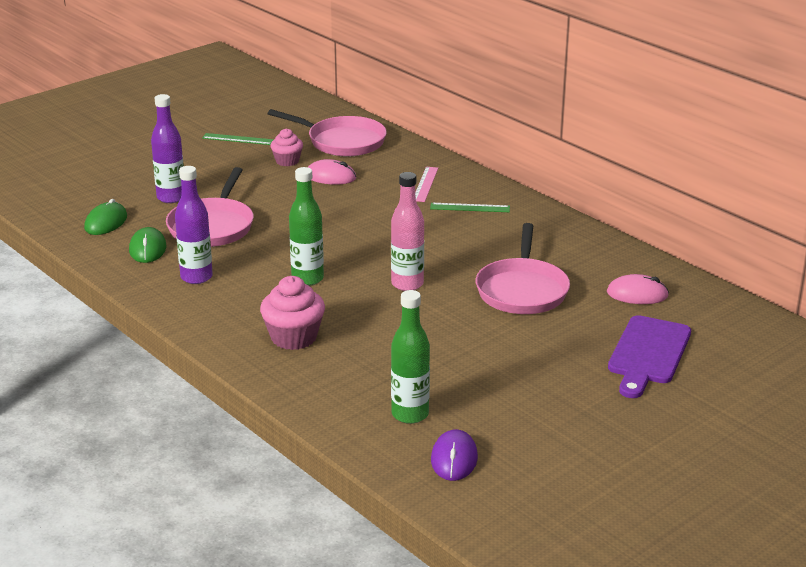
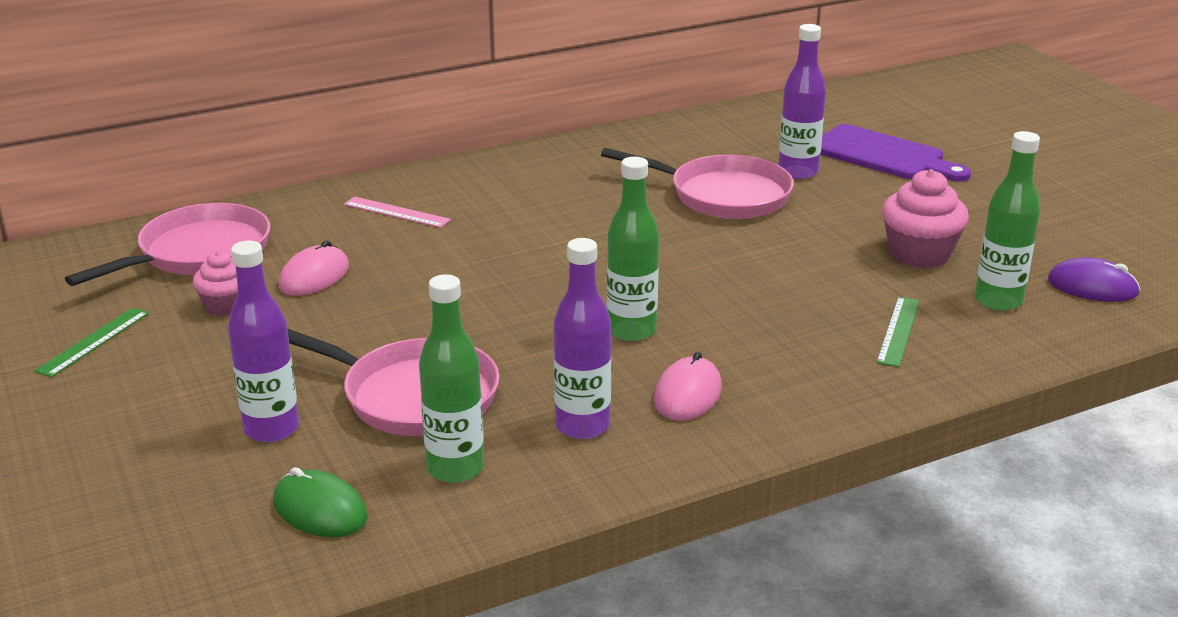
camera: 75 degrees left, 0 degrees up
(147, 249) = (455, 468): green mouse -> green bottle
(294, 337) = (796, 359): pink cupcake -> pink cupcake (919, 254)
(407, 284) = (678, 261): pink bottle -> none
(470, 207) = (488, 194): green ruler -> green ruler (898, 331)
(586, 317) = (798, 172): none -> purple bottle
(637, 294) = (755, 139): pink mouse -> pink mouse (688, 394)

